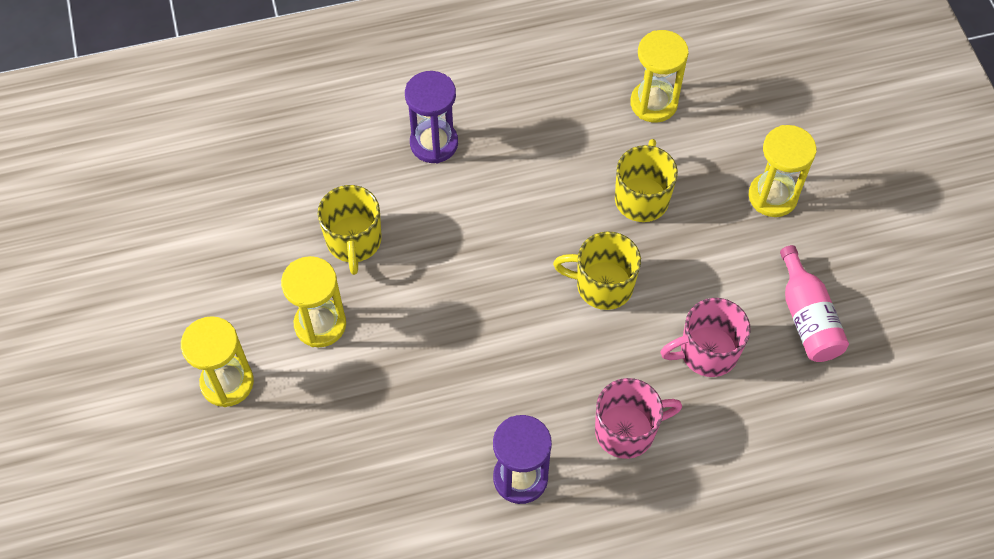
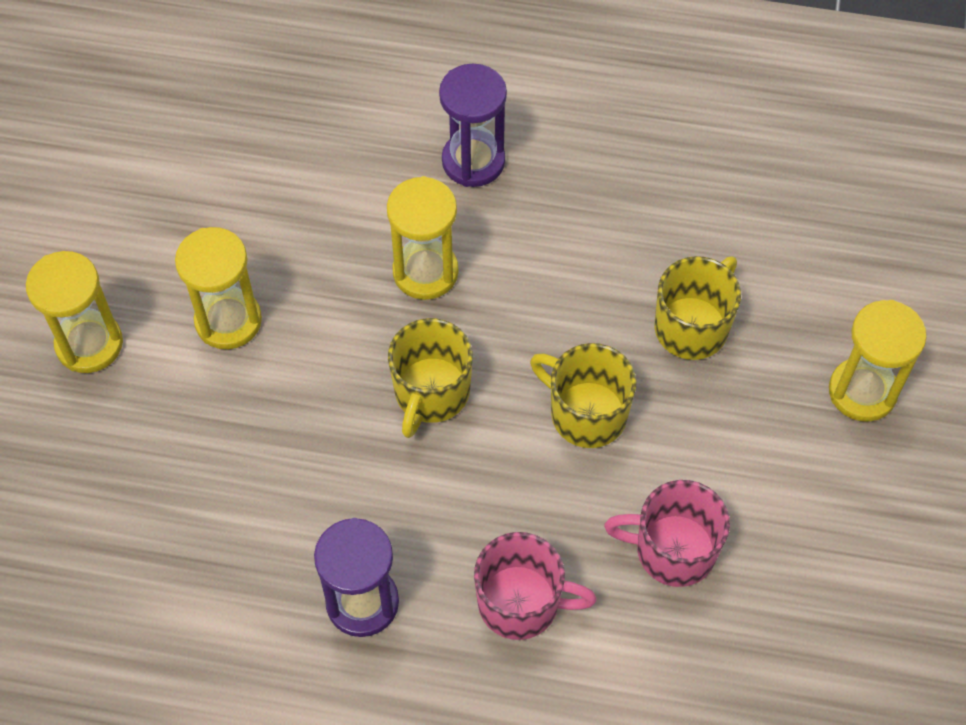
camera: 25 degrees right, 0 degrees up
(354, 242) = (318, 240): yellow mug -> yellow mug (431, 393)
(653, 103) = (770, 216): yellow hourglass -> yellow hourglass (425, 272)
(807, 318) = (826, 562): pink bottle -> none

